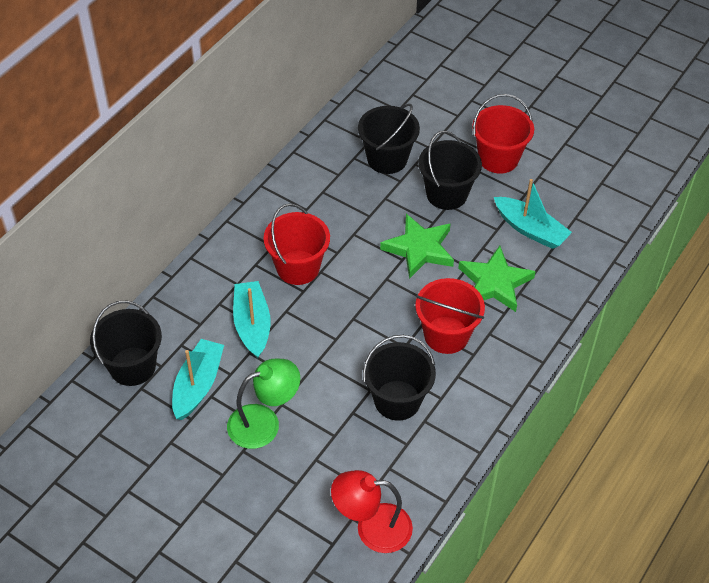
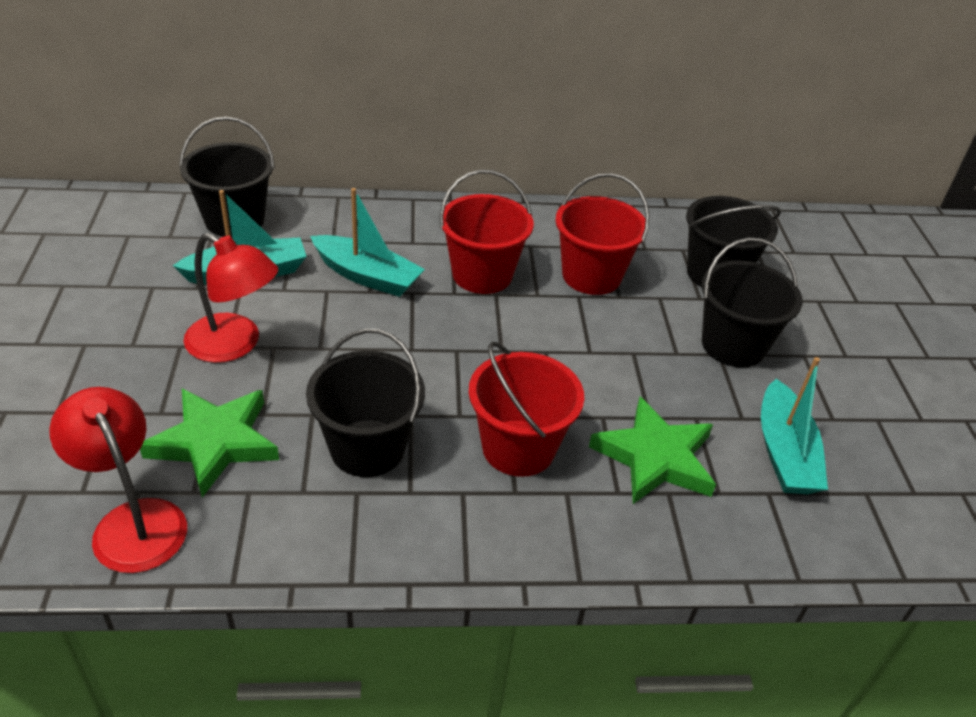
camera: 50 degrees right, 10 degrees down
(252, 325) = (367, 276): turquoise boat -> turquoise boat turned 75 degrees clockwise
(264, 422) = (235, 345): green lamp -> red lamp
(419, 249) = (623, 359): green star -> green star (215, 442)
(498, 158) = (849, 366): red bucket -> red bucket (591, 276)

